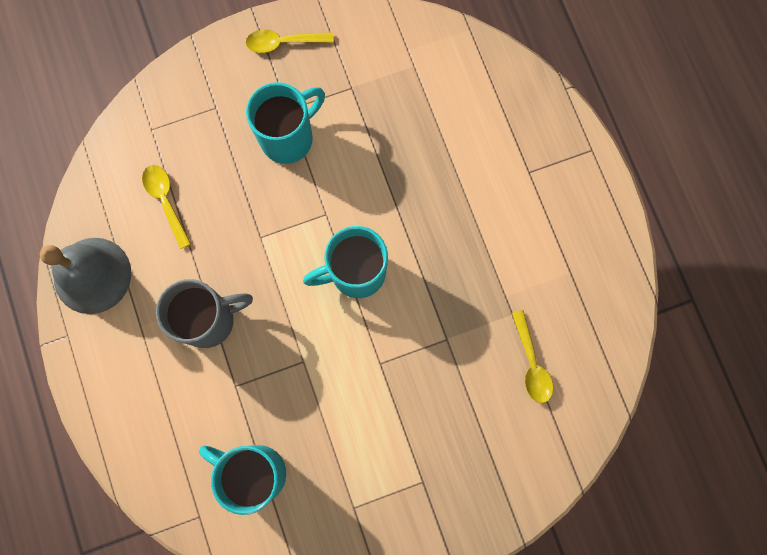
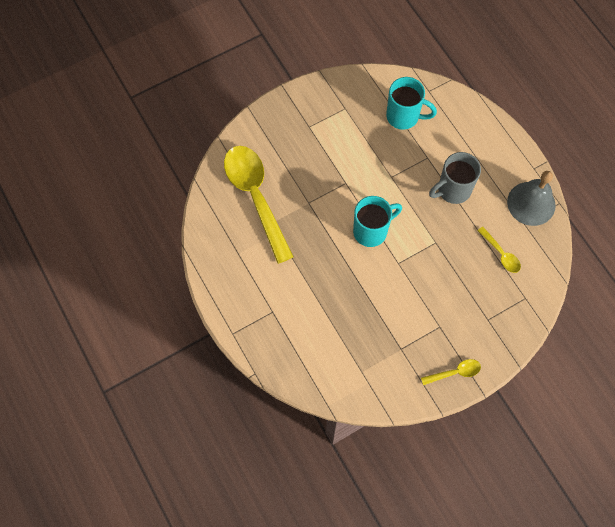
camera: 170 degrees right, 10 degrees down
(289, 137) = (434, 307): turquoise mug -> none
(531, 363) = (255, 197): yellow spoon -> yellow spoon, size x2.31

